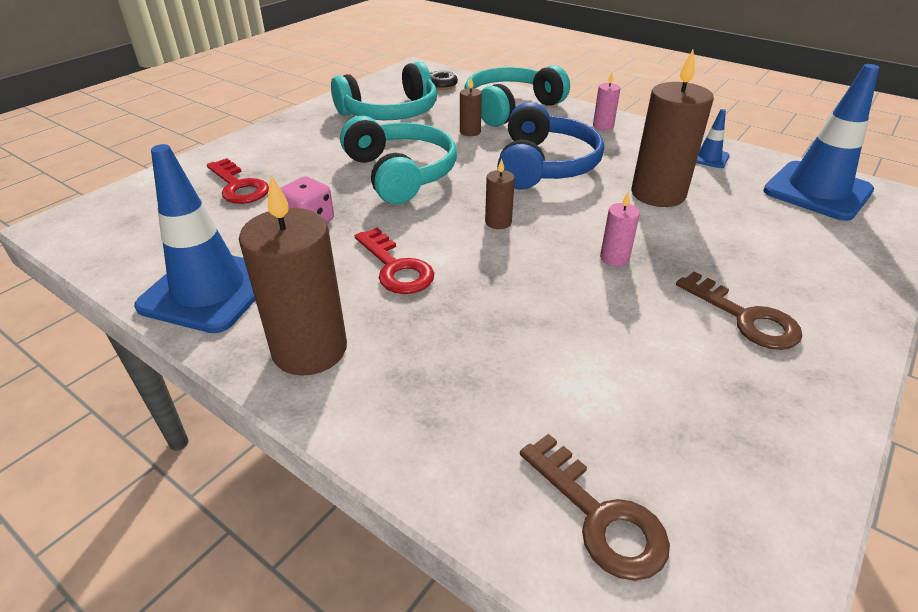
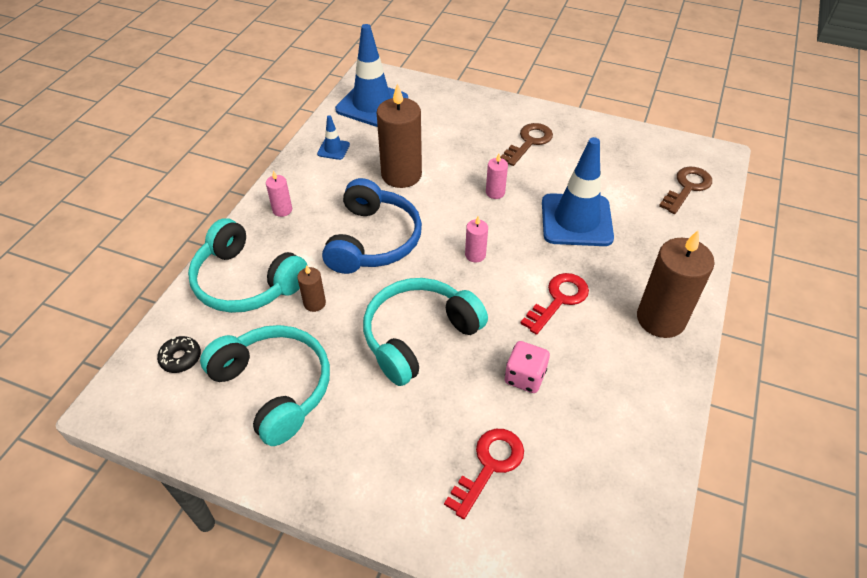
camera: 105 degrees left, 10 degrees up
(209, 290) = (642, 405): blue traffic cone -> blue traffic cone (576, 220)
(498, 222) = (475, 255): brown candle -> pink candle
(544, 165) = (372, 240): blue headphones -> blue headphones turned 105 degrees clockwise

